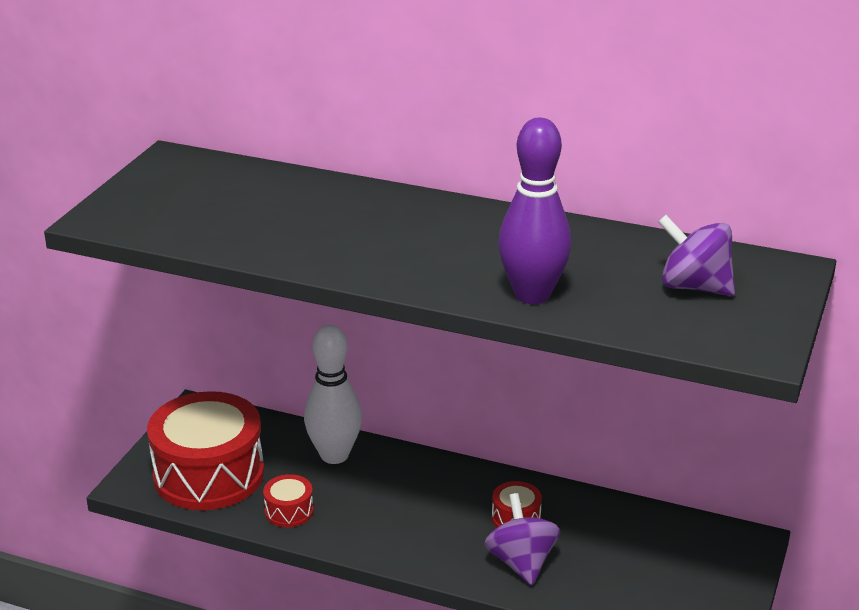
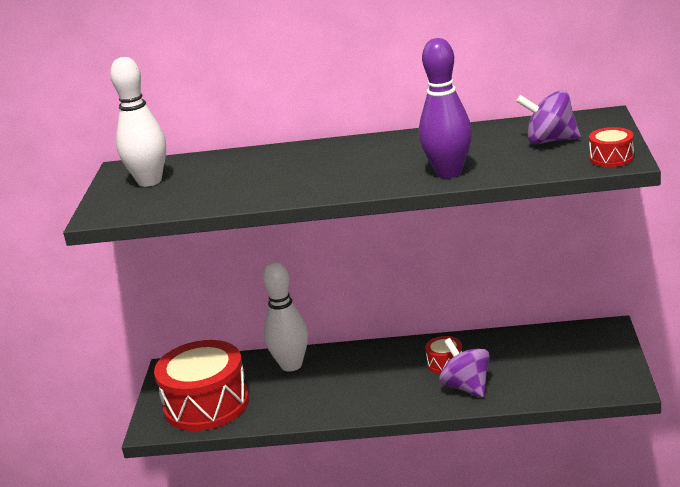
camera: 15 degrees left, 5 degrees down
(185, 188) = (149, 181): none -> white bowling pin
(289, 511) = (281, 408): red drum -> red drum (611, 158)

